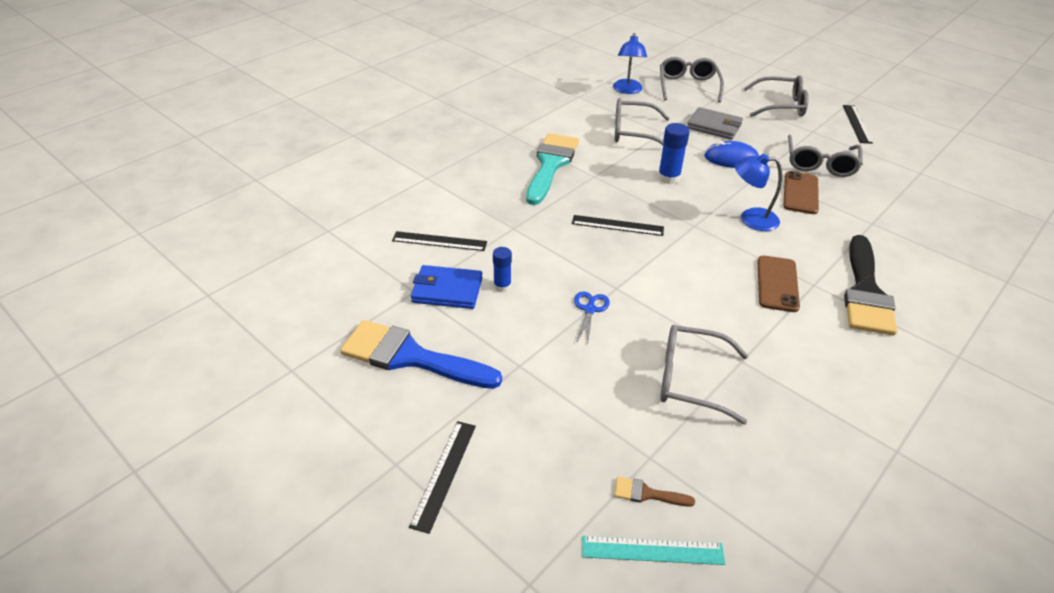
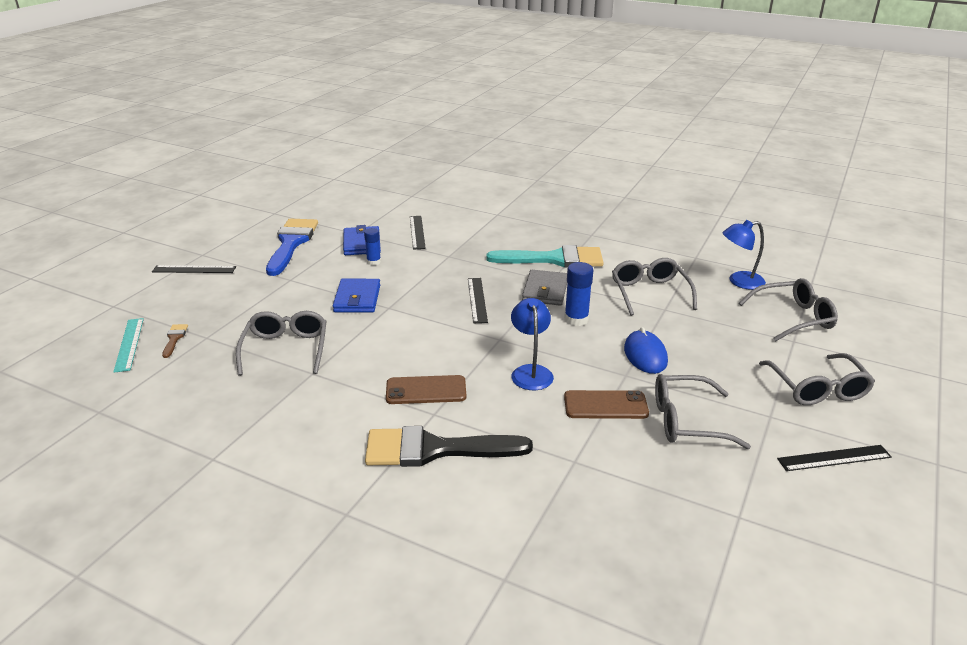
camera: 75 degrees right, 10 degrees down
(590, 309) = (357, 299): blue scissors -> blue wallet
(714, 126) = (710, 340): grey wallet -> grey wallet (545, 291)

